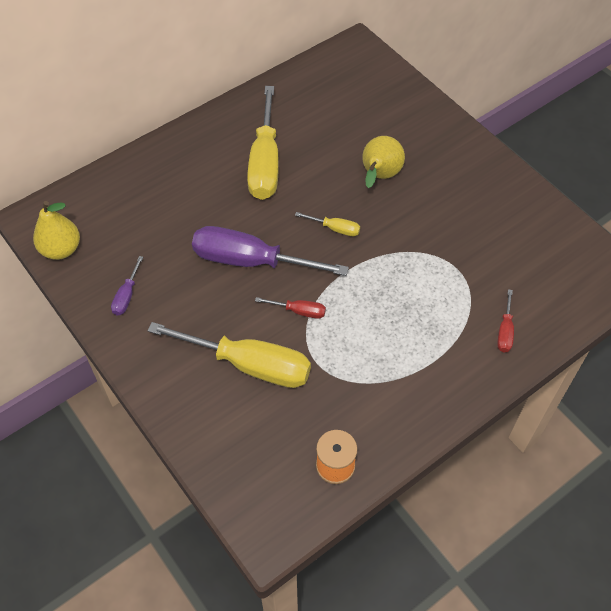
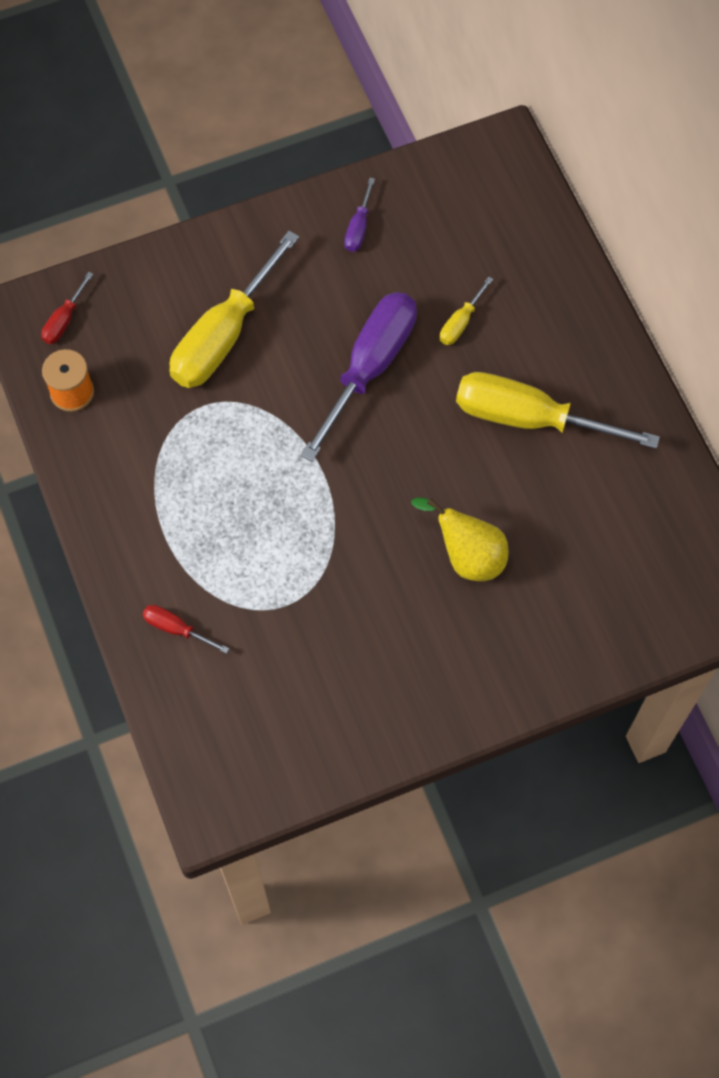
camera: 105 degrees right, 10 degrees up
(61, 249) = (447, 169): yellow pear -> none
(127, 295) = (358, 227): purple screwdriver -> purple screwdriver turned 105 degrees counterclockwise
(299, 311) = (279, 403): red screwdriver -> red screwdriver (64, 320)
(335, 229) = (392, 476): yellow screwdriver -> yellow screwdriver (460, 322)

